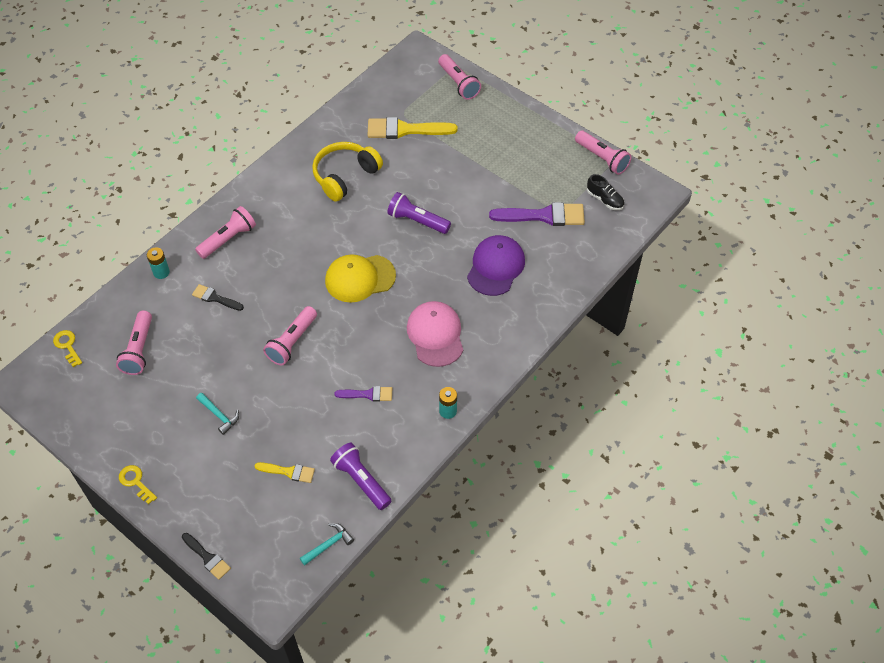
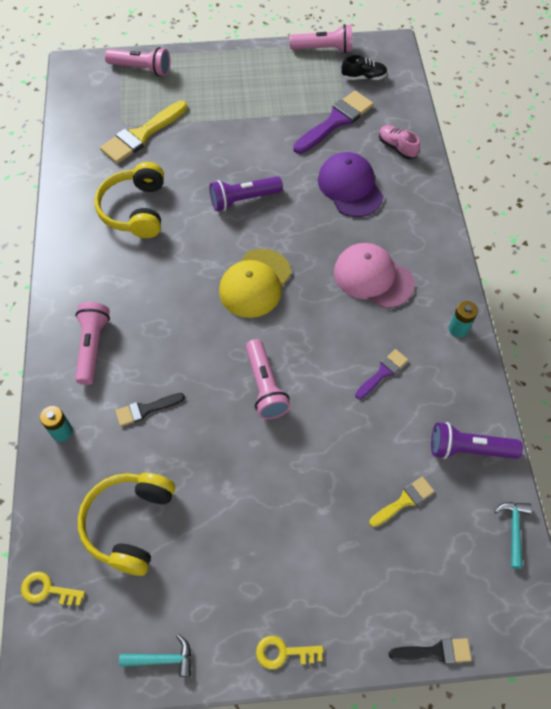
camera: 45 degrees left, 5 degrees up
(139, 350) = (129, 524): pink flashlight -> yellow headphones
(219, 415) = (282, 511): turquoise hammer -> turquoise hammer (162, 659)
(563, 266) = (397, 147): none -> pink shoe

